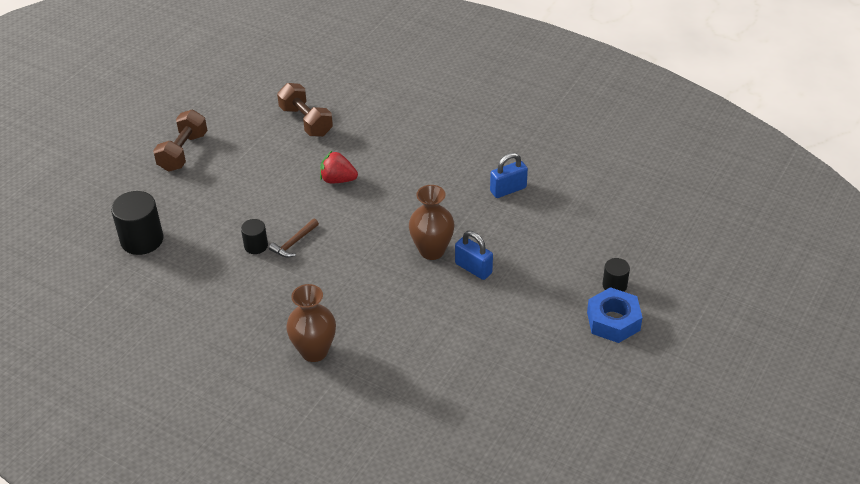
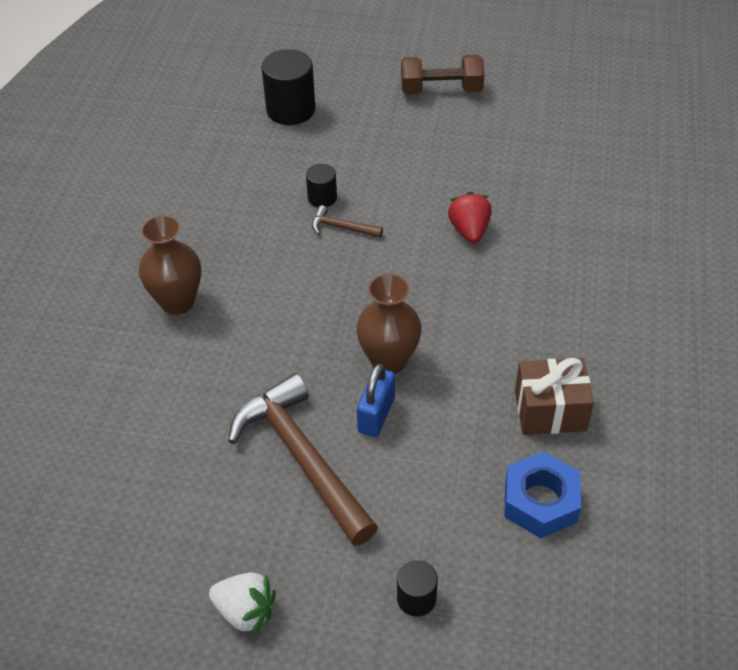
camera: 70 degrees right, 5 degrees up
(306, 121) = (557, 168): brown dumbbell -> none
(492, 313) = (303, 459): none -> brown hammer
(508, 189) = (550, 410): blue padlock -> brown gift
(594, 366) = (245, 611): none -> white strawberry
(613, 321) = (342, 614): blue nut -> blue nut (540, 501)

